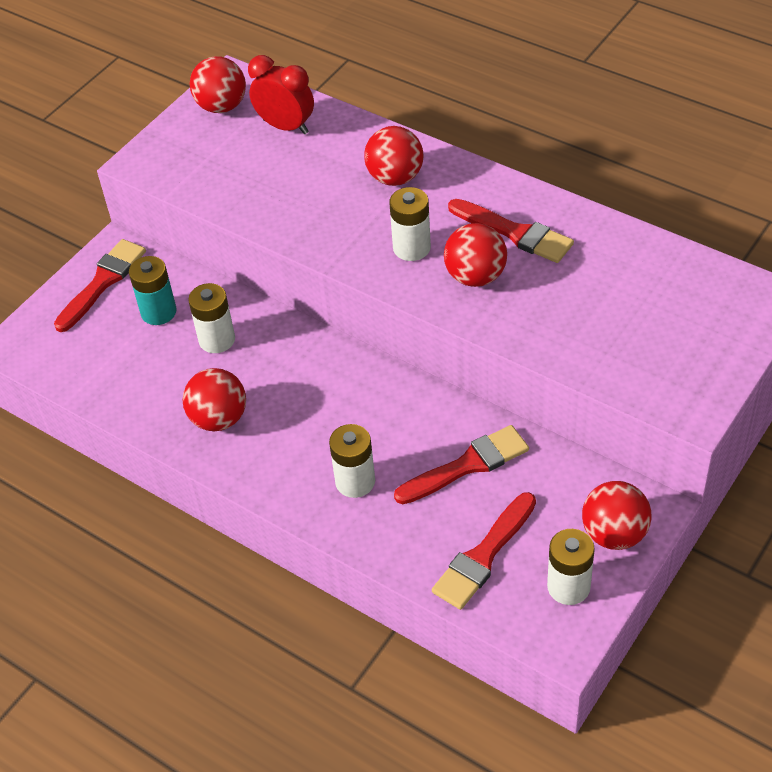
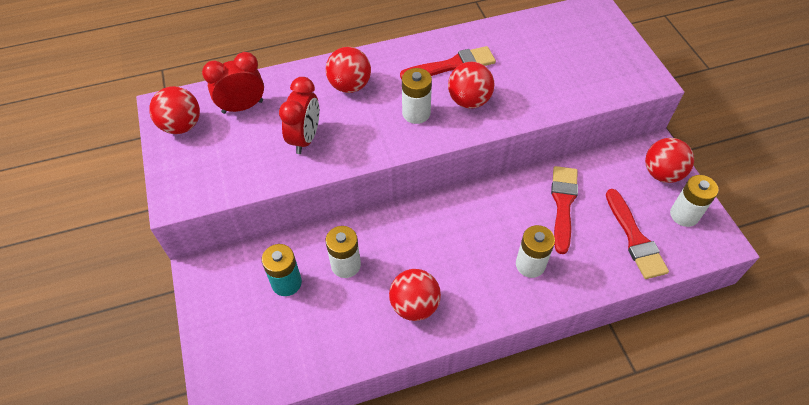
camera: 55 degrees left, 5 degrees up
(103, 282) = (222, 299): red brush -> none
(292, 193) = (305, 138): none -> red clock

